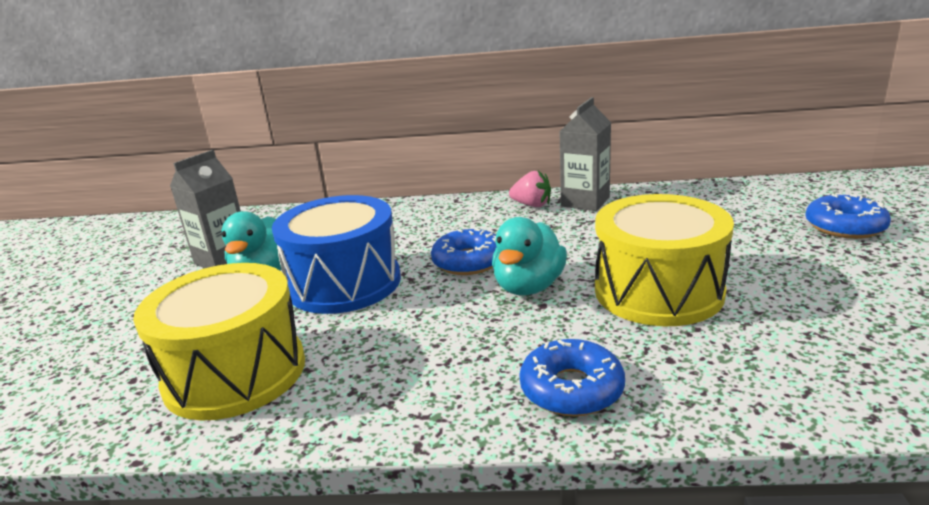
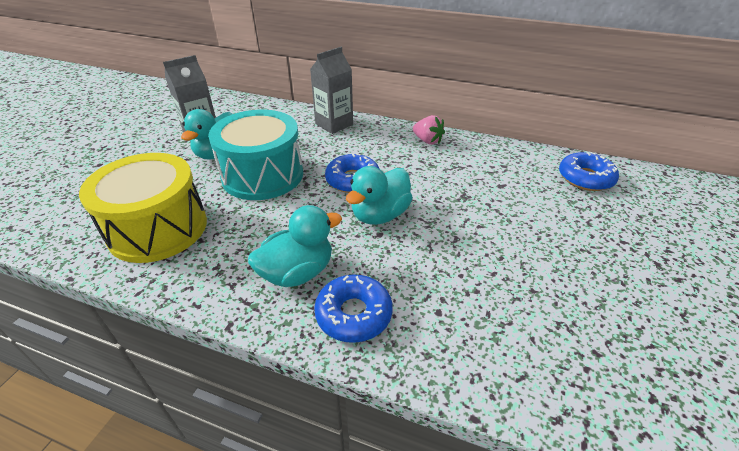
camera: 15 degrees right, 15 degrees up
(344, 283) = (263, 175): blue drum -> turquoise drum
(468, 368) = (297, 272): none -> turquoise duck
(585, 202) = (468, 148): grey carton -> grey carton (334, 124)
(658, 291) = (469, 247): yellow drum -> none
(844, 226) = (661, 229): blue donut -> blue donut (585, 178)

